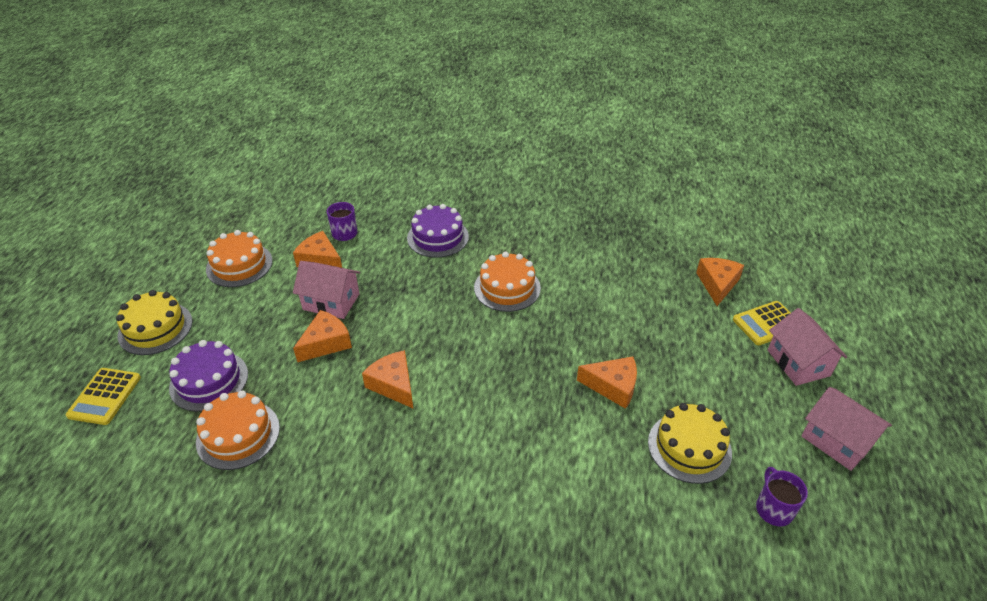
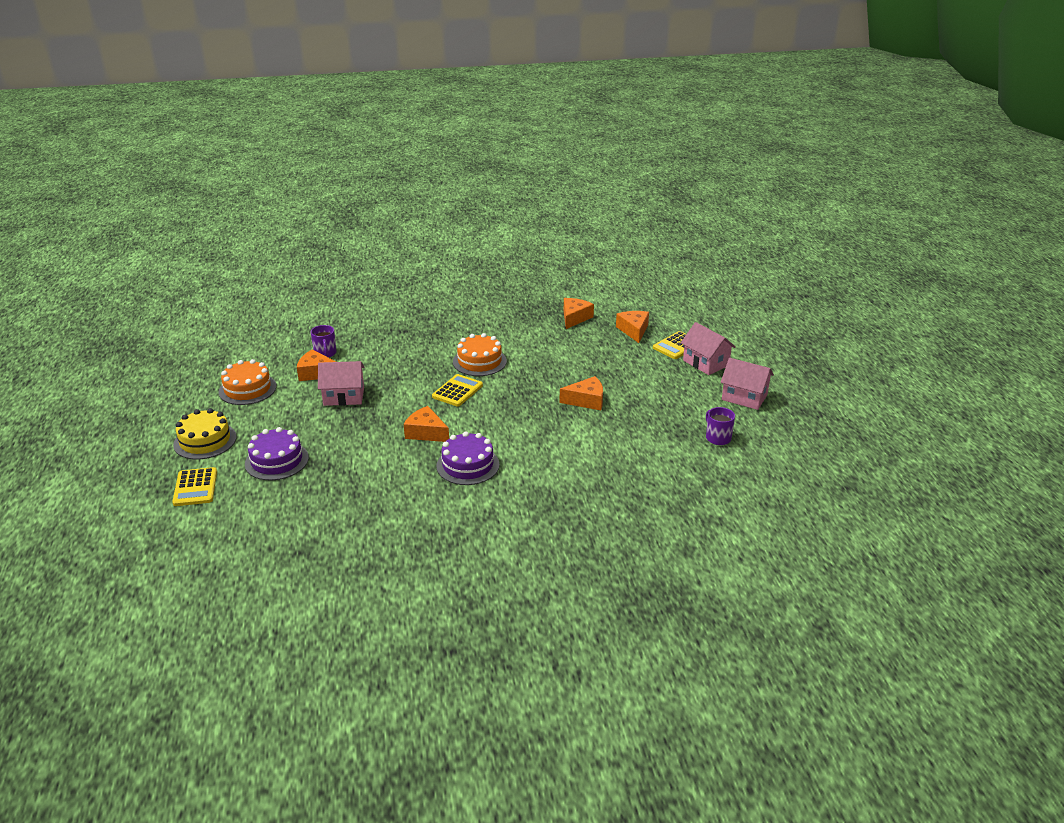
camera: 20 degrees left, 10 degrees down
(238, 434) = (324, 484): orange cake -> none
(326, 343) = (357, 421): orange cheese -> orange cheese (574, 318)
(438, 237) = (405, 341): purple cake -> purple cake (468, 465)
(461, 327) = (457, 391): none -> yellow calculator
(689, 447) = (652, 420): yellow cake -> none

